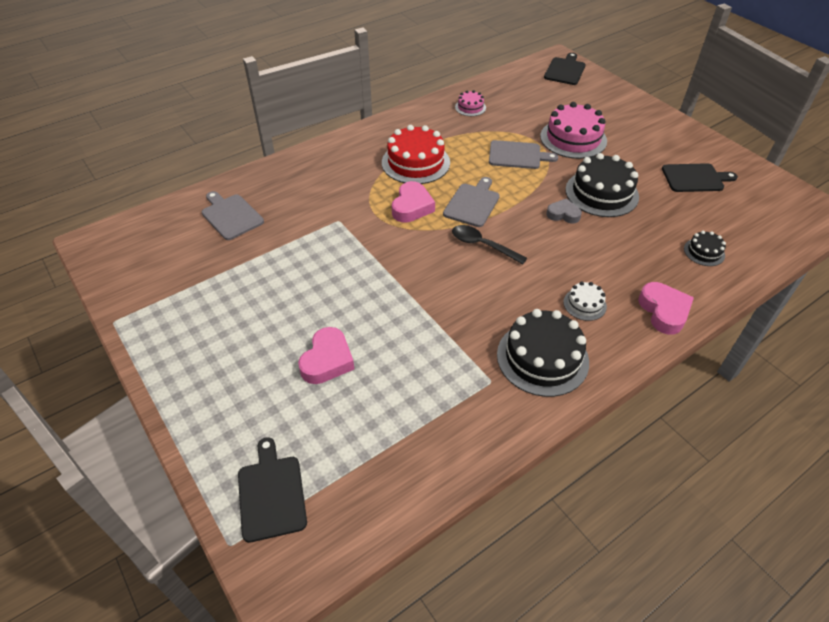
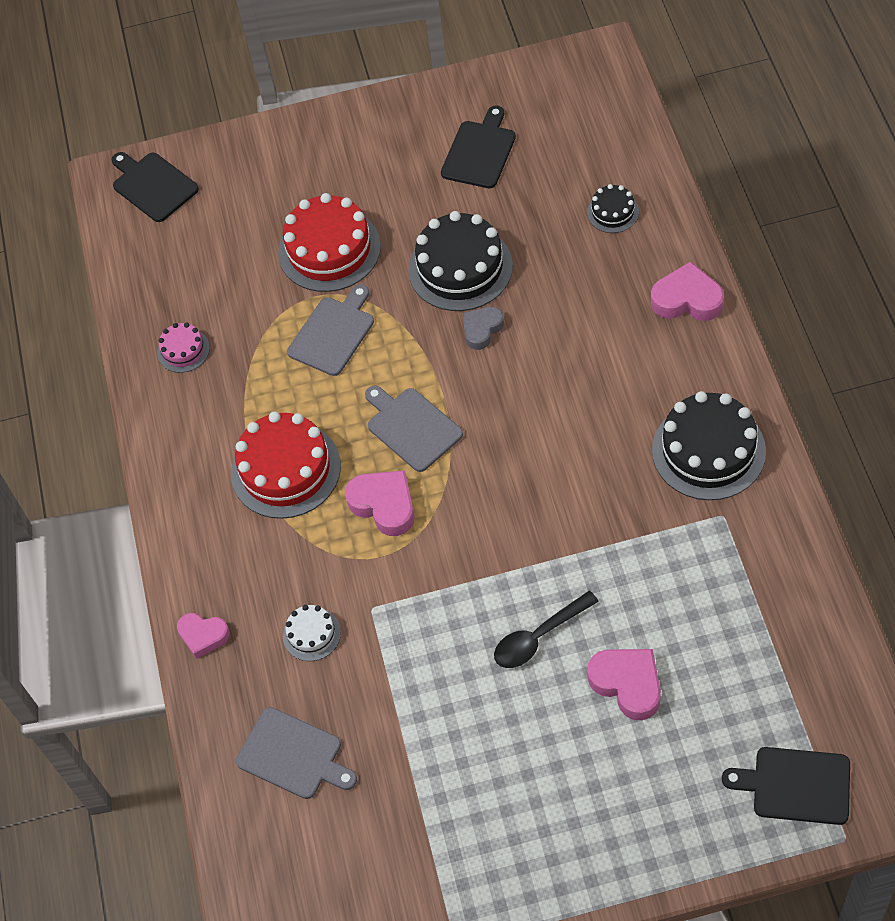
camera: 60 degrees left, 10 degrees up
(231, 216) = (293, 755): grey cutting board -> grey cutting board turned 135 degrees counterclockwise
(296, 162) = (203, 636): none -> pink heart
(482, 245) = (499, 445): black spoon -> black spoon (539, 637)
(573, 138) = (329, 249): pink cake -> red cake
(584, 304) = (645, 373): white cake -> white cake (311, 634)

